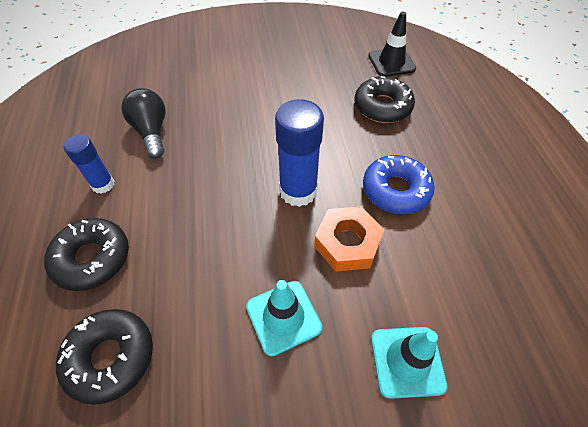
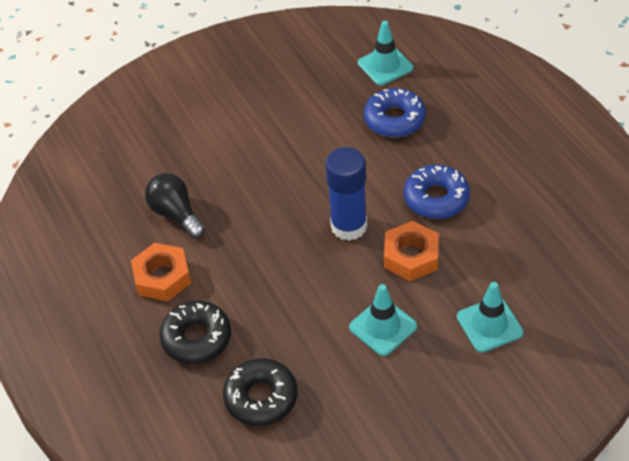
camera: 15 degrees left, 5 degrees down
(103, 184) = (162, 277): blue glue stick -> orange nut
(382, 107) = (394, 119): black donut -> blue donut
(391, 62) = (385, 65): black traffic cone -> turquoise traffic cone

